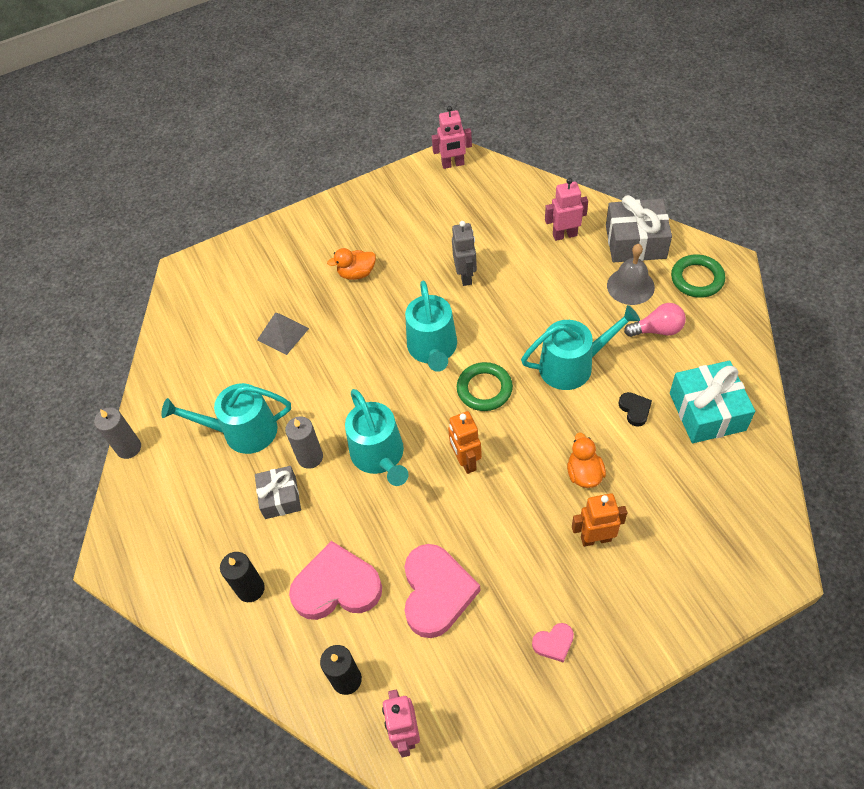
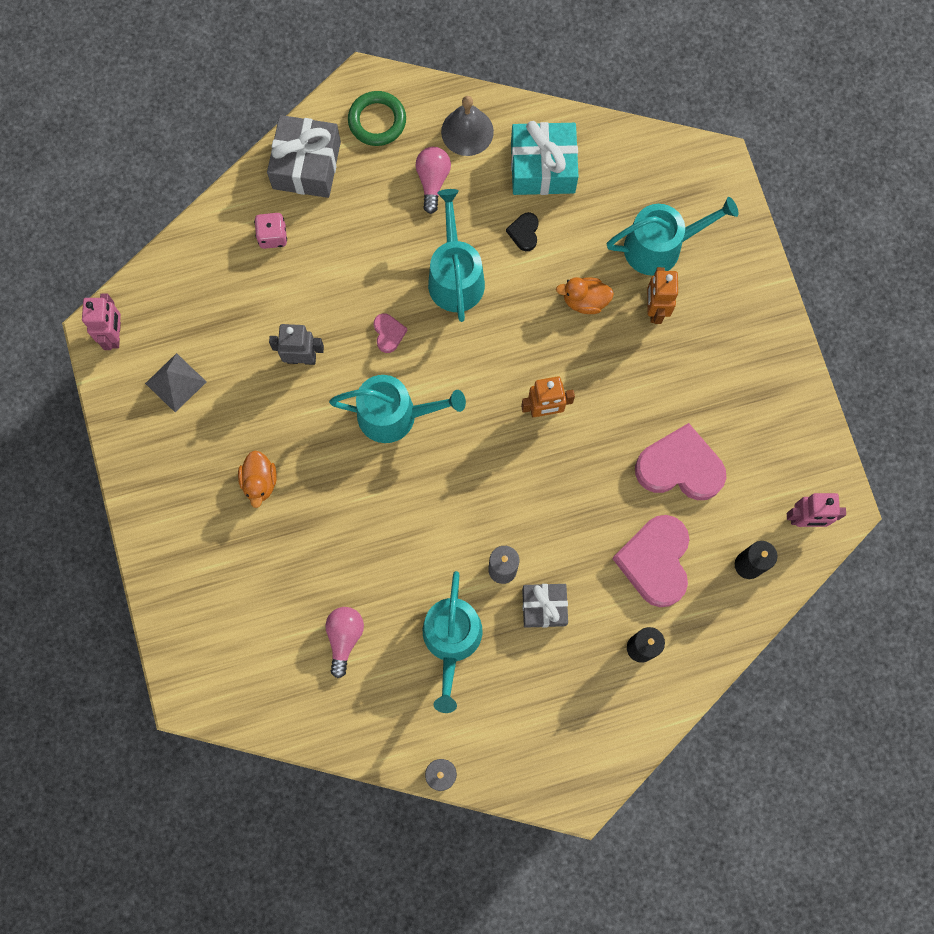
camera: 85 degrees left, 20 degrees up
(237, 355) = (344, 638): none -> pink light bulb
(283, 334) = (327, 581): grey pyramid -> grey pyramid (175, 382)
(379, 455) = (517, 496): turquoise watering can -> turquoise watering can (659, 246)
(484, 389) = (462, 372): green ring -> none
(554, 643) = (748, 373): pink heart -> pink heart (388, 333)
(564, 235) = (273, 236): pink robot -> pink dice
(630, 286) = (367, 189): grey bell -> grey bell (467, 131)
(635, 410) = (524, 233): black heart -> black heart turned 75 degrees counterclockwise

